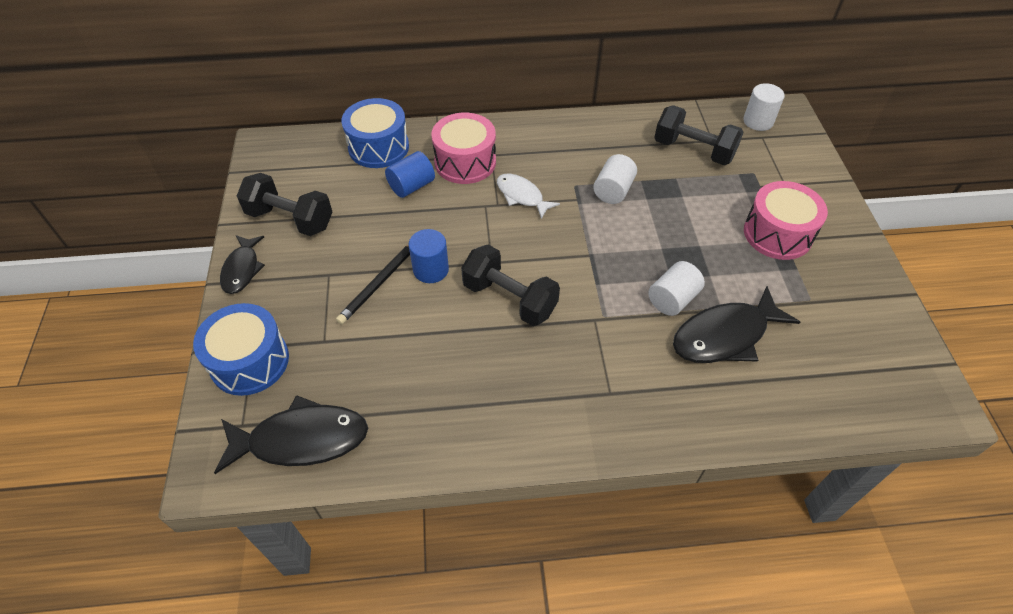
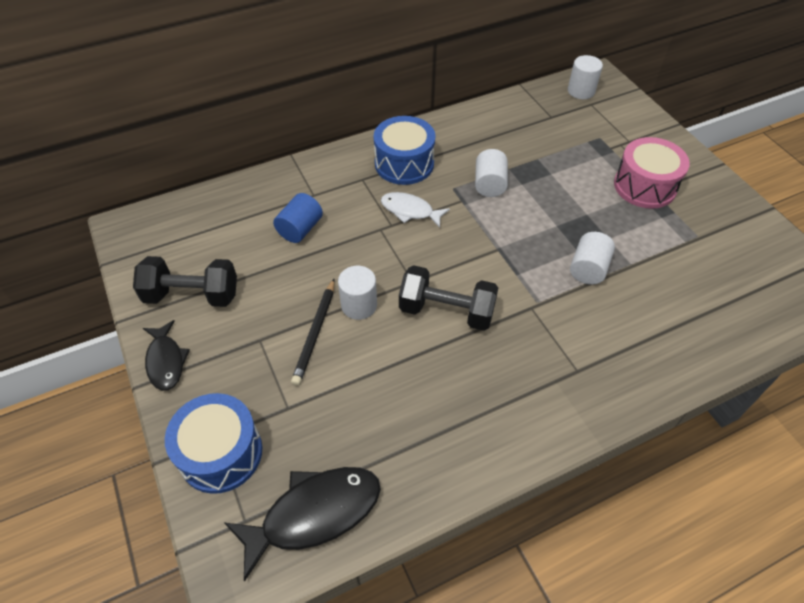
camera: 20 degrees left, 0 degrees up
(378, 147) = (248, 199): blue drum -> blue drum (404, 163)
(431, 269) = (359, 305): blue cylinder -> white cylinder
(465, 162) = (341, 192): pink drum -> none
(693, 150) = (540, 130): black dumbbell -> none
(725, 336) = (647, 288): black fish -> none

